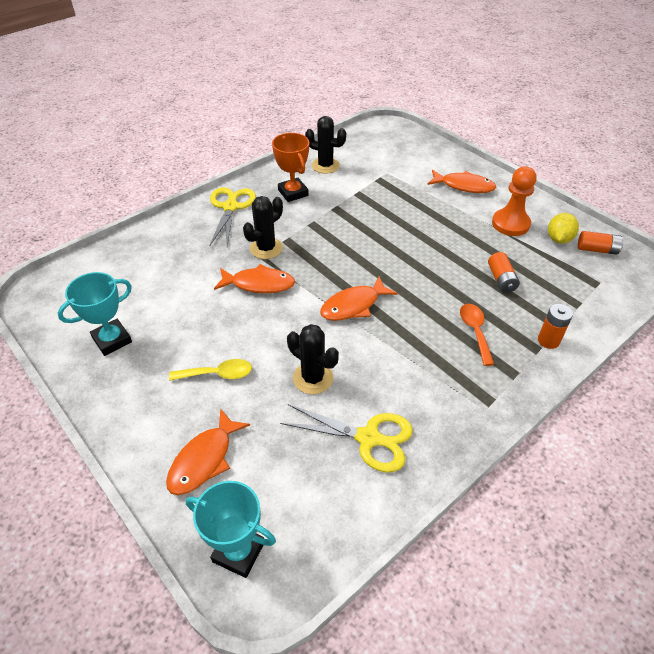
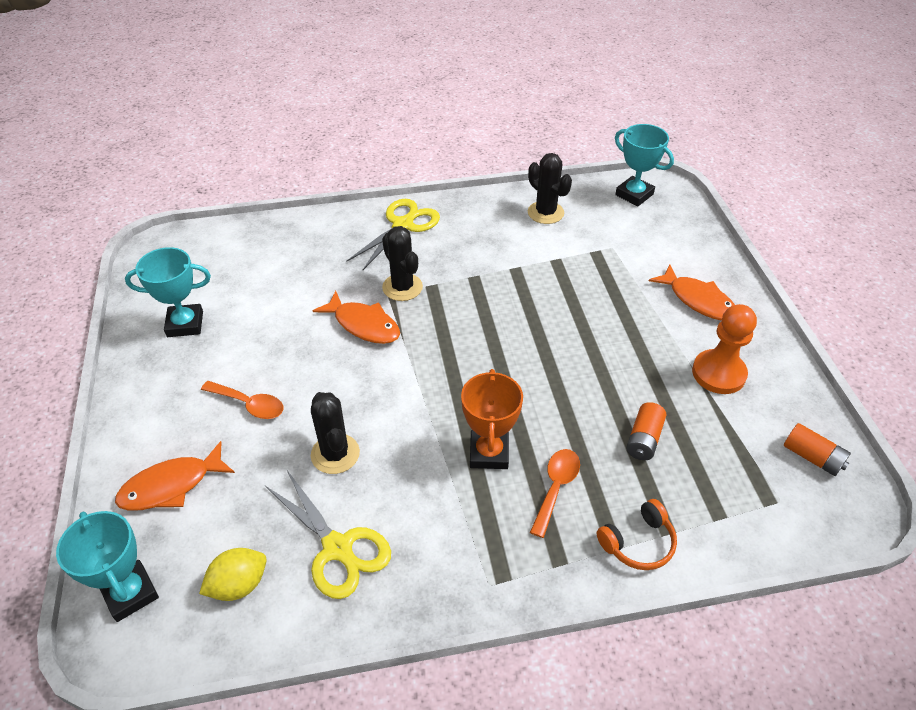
camera: 30 degrees right, 0 degrees up
(218, 374) = (249, 404): yellow spoon -> orange spoon
(266, 248) = (402, 287): black cactus -> black cactus turned 75 degrees clockwise
(293, 193) = (482, 233): orange trophy -> orange trophy (489, 453)
(353, 305) = (442, 393): orange fish -> none
(373, 136) = (634, 194): none -> turquoise trophy
(548, 340) = (638, 543): orange battery -> orange headphones
(558, 239) = (768, 420): yellow lemon -> yellow lemon (239, 585)

